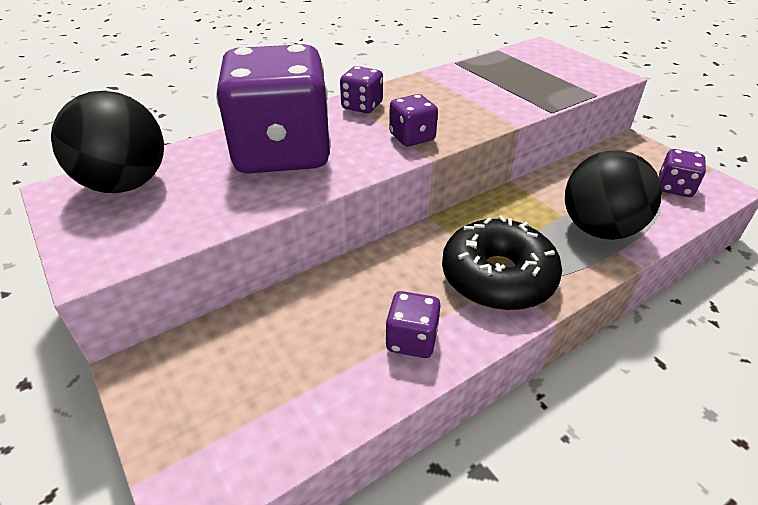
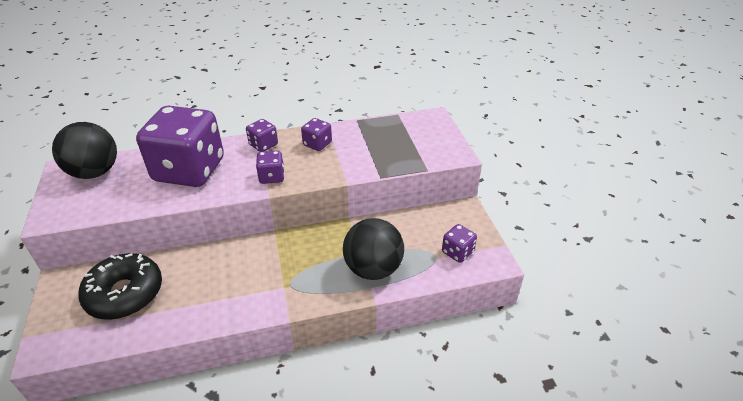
camera: 20 degrees right, 0 degrees up
(411, 340) = (200, 306): purple dice -> purple dice (317, 144)
(497, 277) = (279, 283): black donut -> black donut (125, 294)

